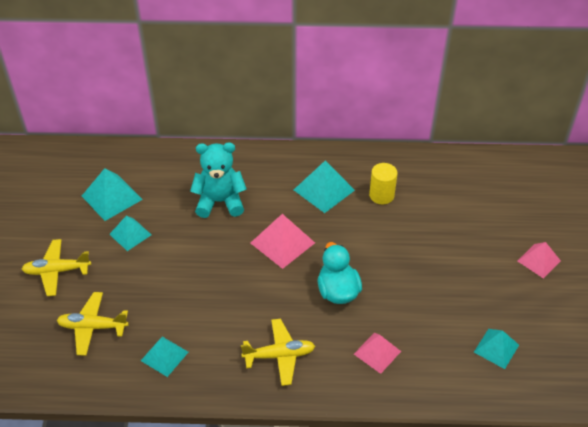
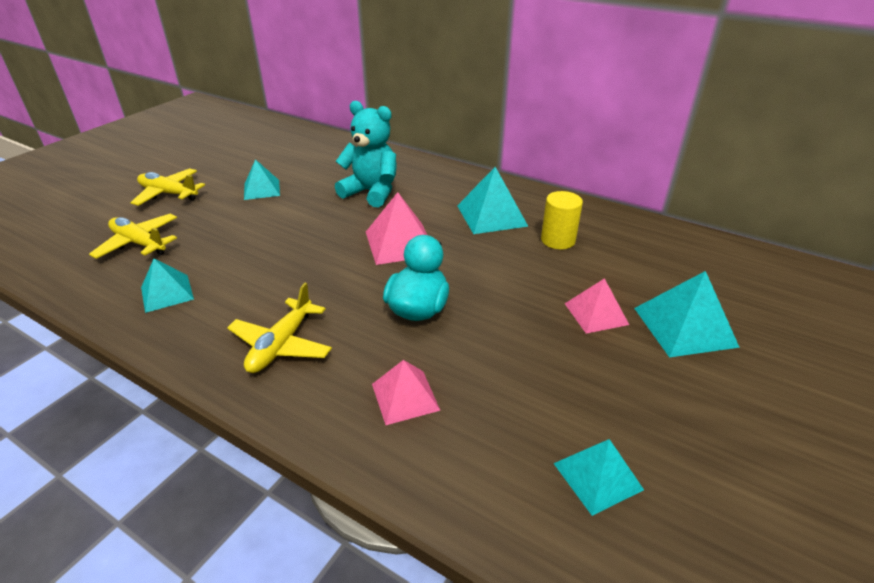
camera: 30 degrees right, 10 degrees down
(112, 197) = (279, 161): turquoise pyramid -> turquoise pyramid (684, 326)
(279, 355) = (281, 345): yellow plane -> yellow plane turned 90 degrees clockwise
(538, 261) = (752, 386): pink pyramid -> pink pyramid (596, 313)

